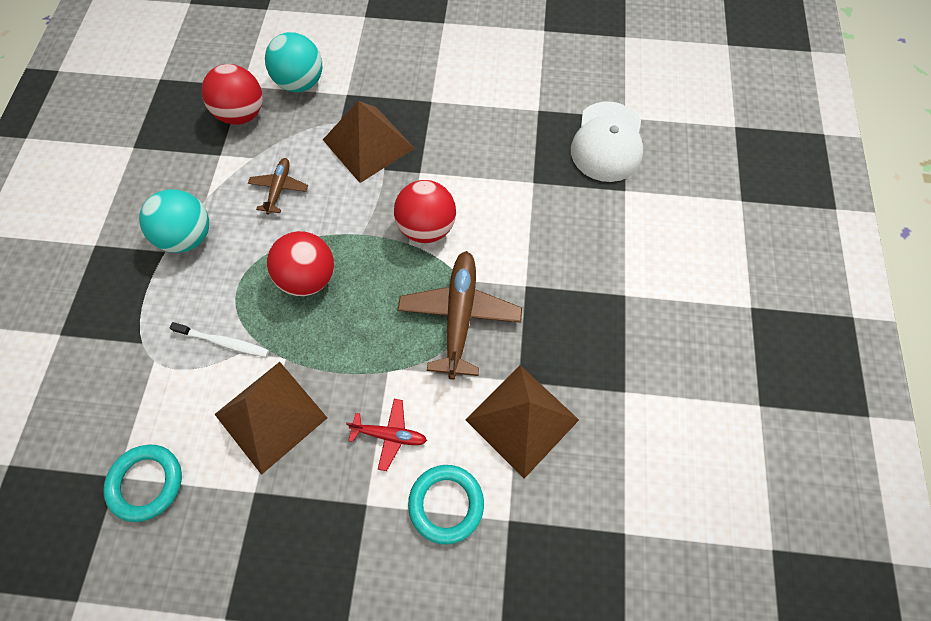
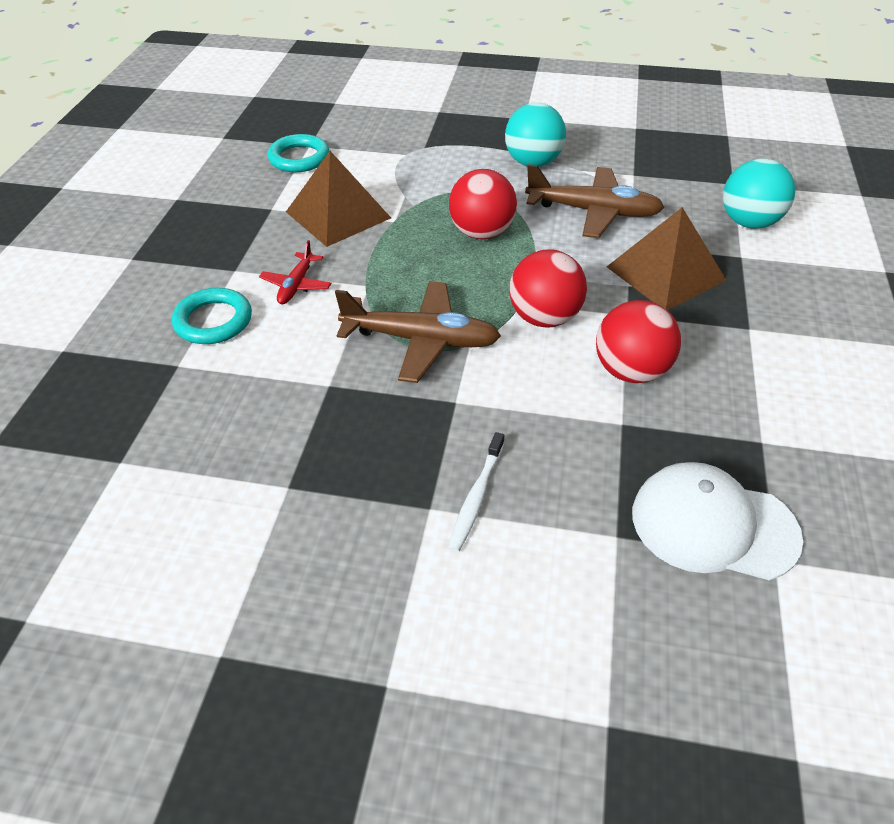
camera: 95 degrees right, 20 degrees down
(224, 342) = (417, 187): white toothbrush -> white toothbrush (476, 497)
(242, 114) = (691, 185): red ball -> red ball (630, 371)
(279, 189) = (593, 212): brown plane -> brown plane, size x1.85
(522, 419) = (282, 384): brown pyramid -> none

